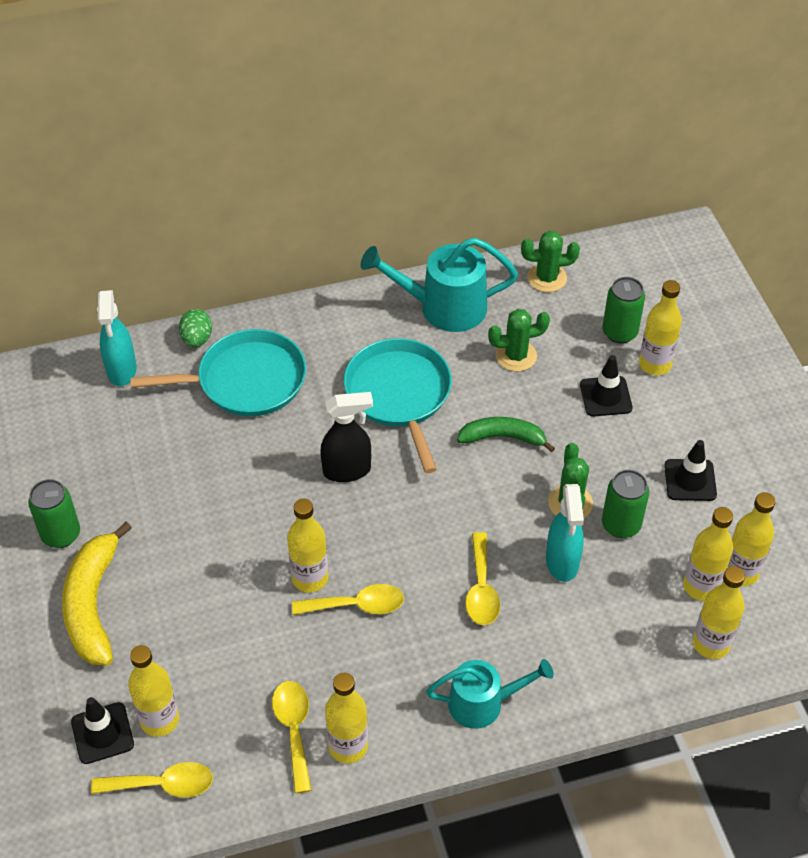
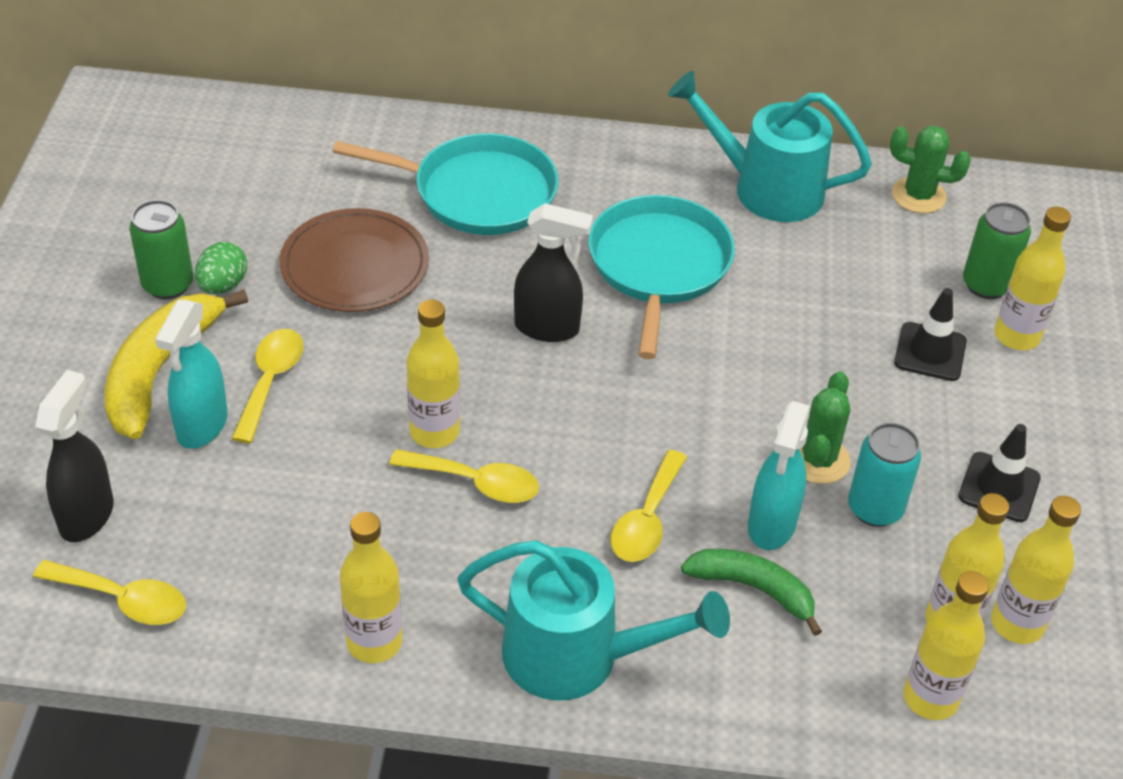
camera: 20 degrees right, 5 degrees down
(102, 733) = (87, 515): black traffic cone -> black spray bottle
(121, 370) = (338, 138): turquoise spray bottle -> turquoise spray bottle (201, 426)
(159, 720) = (162, 525): yellow bottle -> none
(188, 470) = (355, 265): none -> brown plate
(197, 339) = (444, 132): green egg -> green egg (223, 285)
(294, 730) = (317, 597): yellow spoon -> yellow spoon (270, 381)
(484, 703) = (578, 656): turquoise watering can -> turquoise watering can, size x1.50
(503, 437) = (767, 355): green banana -> green banana (753, 589)
(516, 356) = (832, 269): green cactus -> none
(621, 525) = (875, 508): green can -> turquoise can

